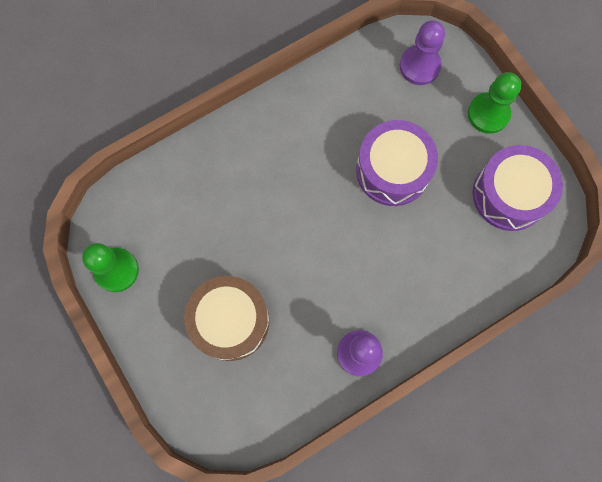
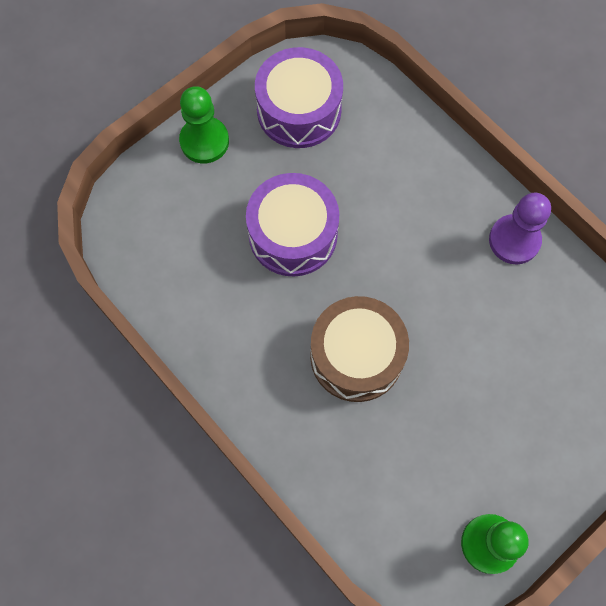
camera: 100 degrees left, 5 degrees down
(230, 321) = (516, 388): brown drum -> brown drum (356, 356)
(419, 66) = (152, 222): purple pawn -> none

